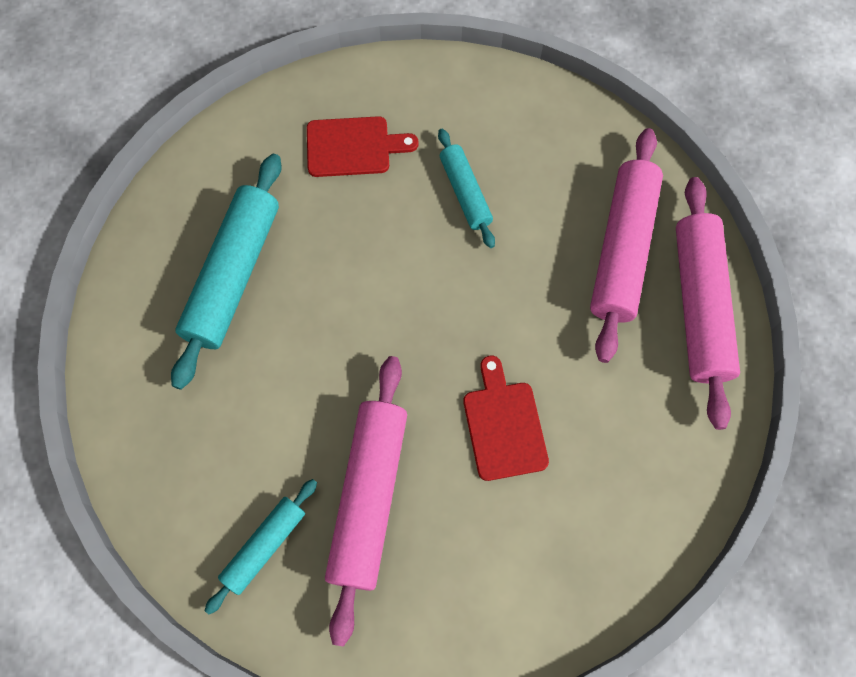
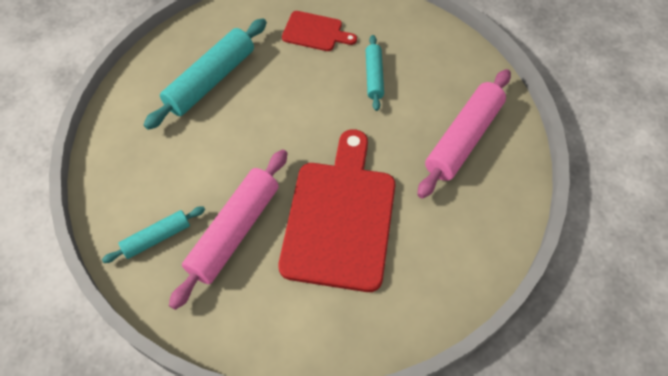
camera: 20 degrees right, 10 degrees down
(503, 425) = (340, 218): red cutting board -> red cutting board, size x2.03
(700, 305) = (503, 188): pink rolling pin -> none

